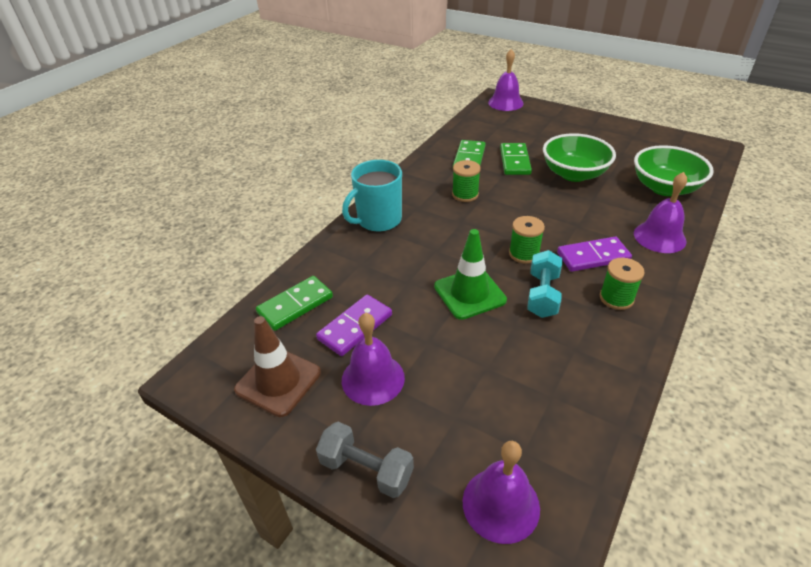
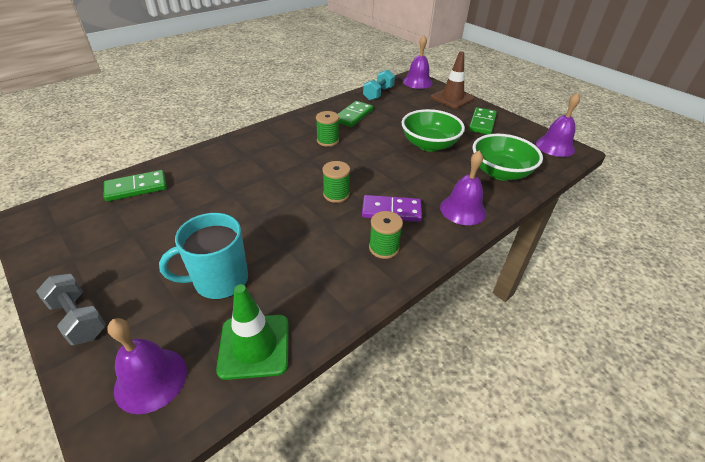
camera: 15 degrees right, 0 degrees up
(278, 381) = (77, 237): brown traffic cone -> brown traffic cone (452, 98)
(355, 327) = (163, 214): purple domino -> none
(373, 378) = (142, 254): purple bell -> purple bell (555, 146)
(378, 220) = (246, 144): turquoise mug -> turquoise mug (219, 280)
(469, 293) = (268, 213): green traffic cone -> green traffic cone (254, 346)
(515, 161) = (388, 125): green domino -> green domino (482, 123)
(542, 295) = (324, 229): turquoise dumbbell -> turquoise dumbbell (378, 94)

